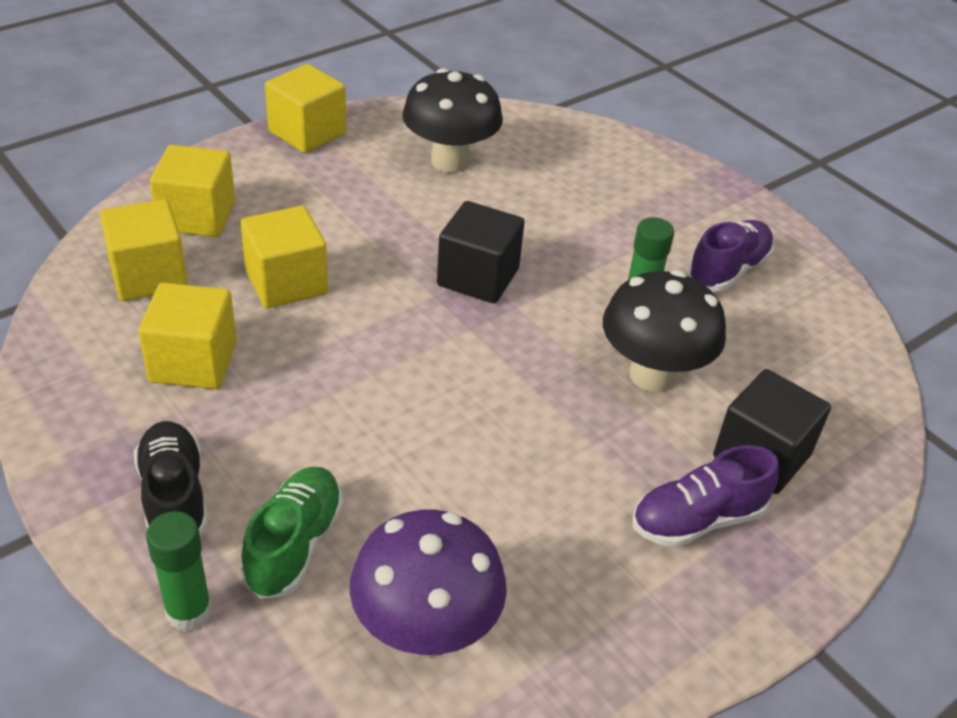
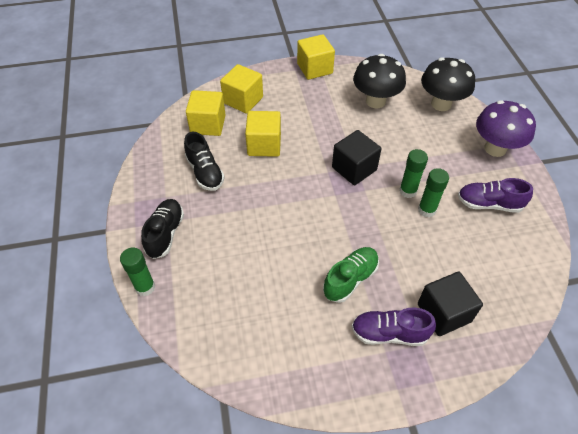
camera: 30 degrees right, 10 degrees up
(193, 362) = (205, 172): yellow cube -> black shoe
(294, 545) = (201, 274): green shoe -> green shoe (350, 279)
(425, 631) = (233, 336): purple mushroom -> purple mushroom (495, 148)
(590, 287) = (408, 191): none -> green glue stick
(652, 374) = (412, 249): black mushroom -> black mushroom (441, 104)
(727, 270) = (489, 204): purple shoe -> purple shoe turned 150 degrees counterclockwise

